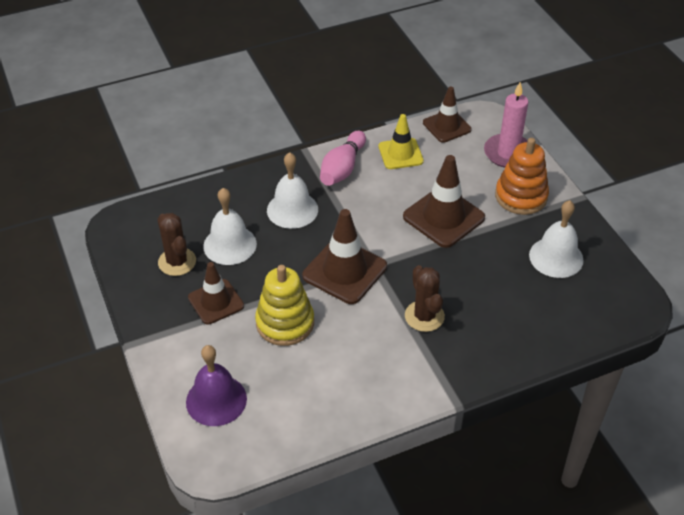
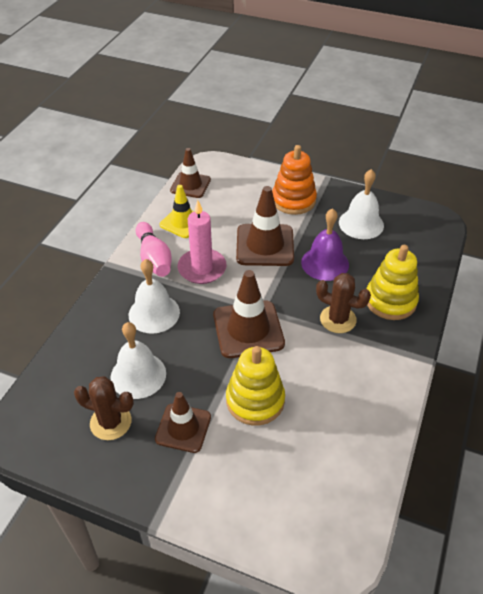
camera: 45 degrees left, 0 degrees up
(216, 400) = (281, 504): purple bell -> purple bell (325, 263)
(490, 336) = (390, 301): none -> yellow stacking toy
(508, 153) = (251, 178): pink candle -> pink candle (202, 268)

